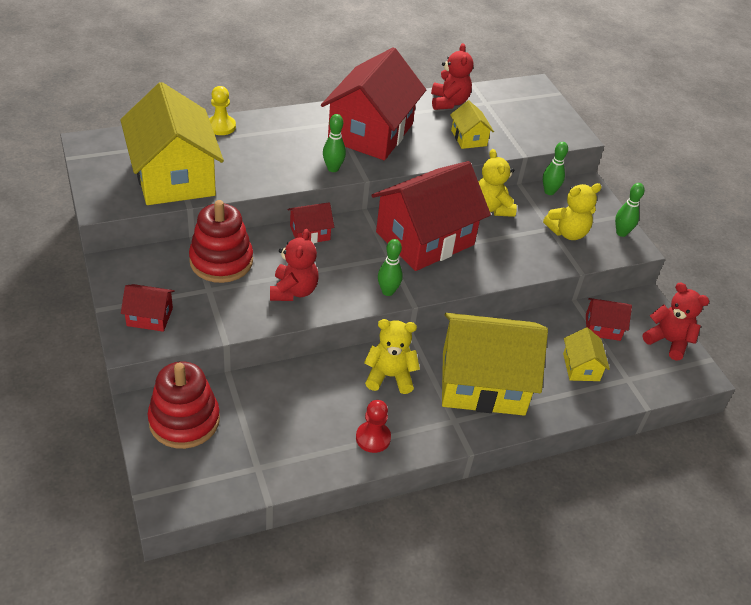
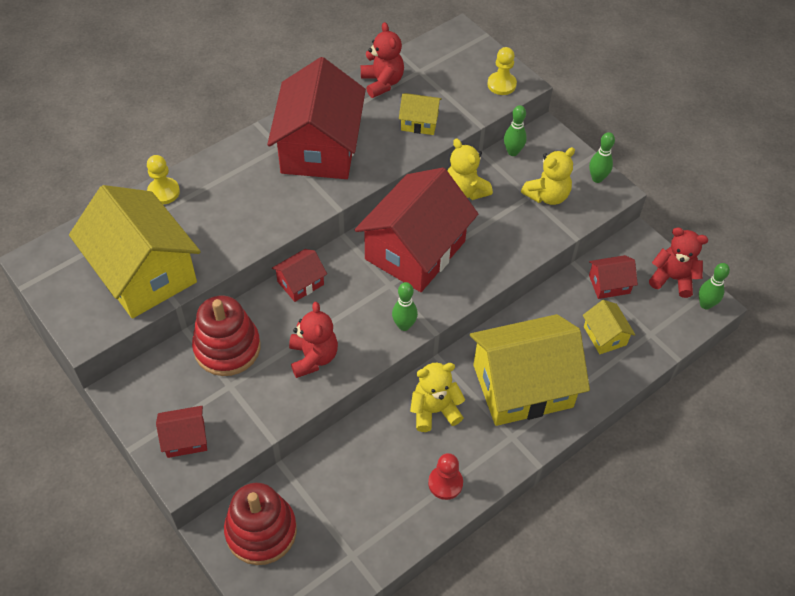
camera: 15 degrees left, 10 degrees up
(333, 168) = (300, 207): green bowling pin -> green bowling pin (705, 304)
(469, 138) = (419, 122): yellow house -> yellow house turned 45 degrees counterclockwise
(557, 131) = (501, 84): none -> yellow pawn

